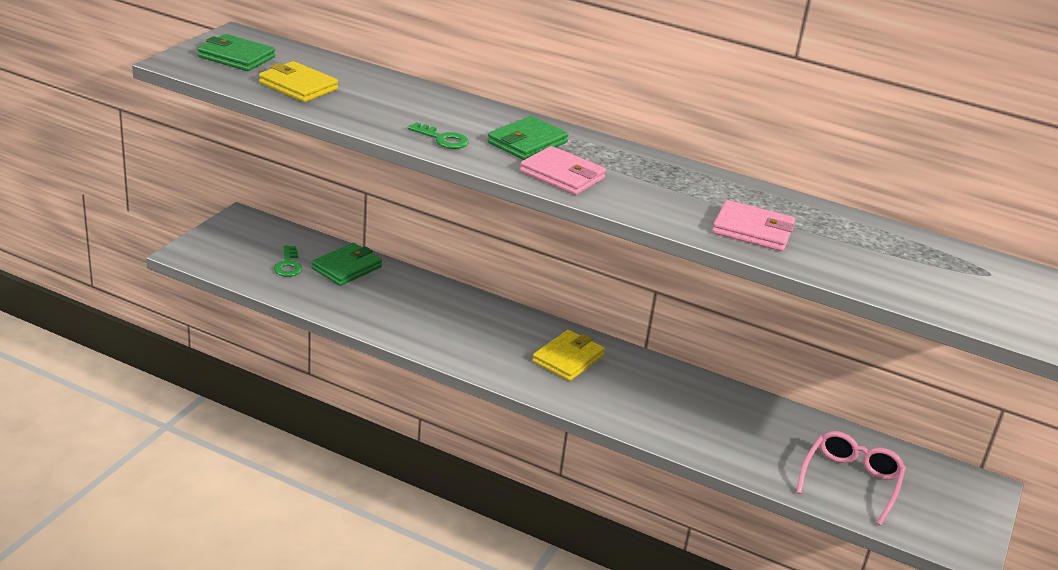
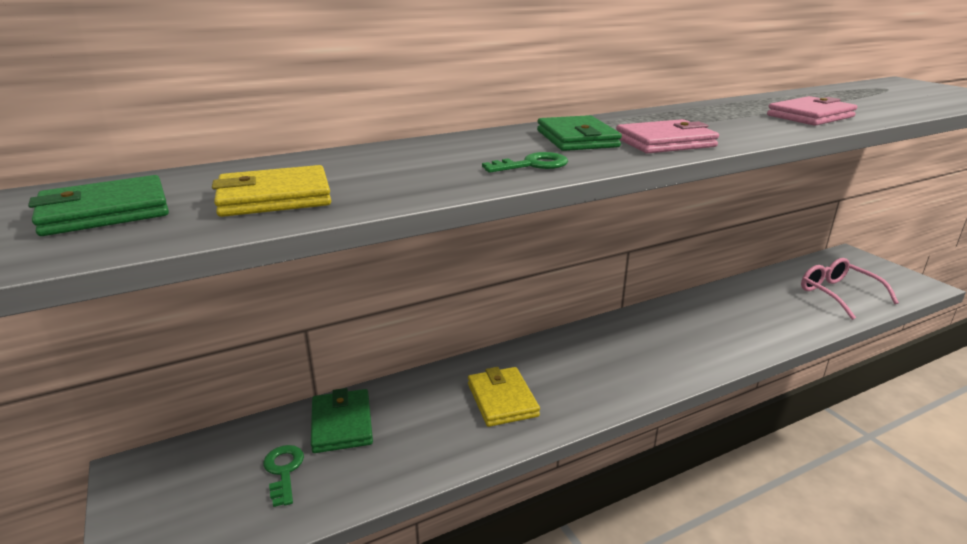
camera: 50 degrees left, 5 degrees down
(288, 265) = (283, 471): green key -> green key turned 135 degrees counterclockwise
(568, 359) = (617, 349): yellow wallet -> yellow wallet (502, 400)

